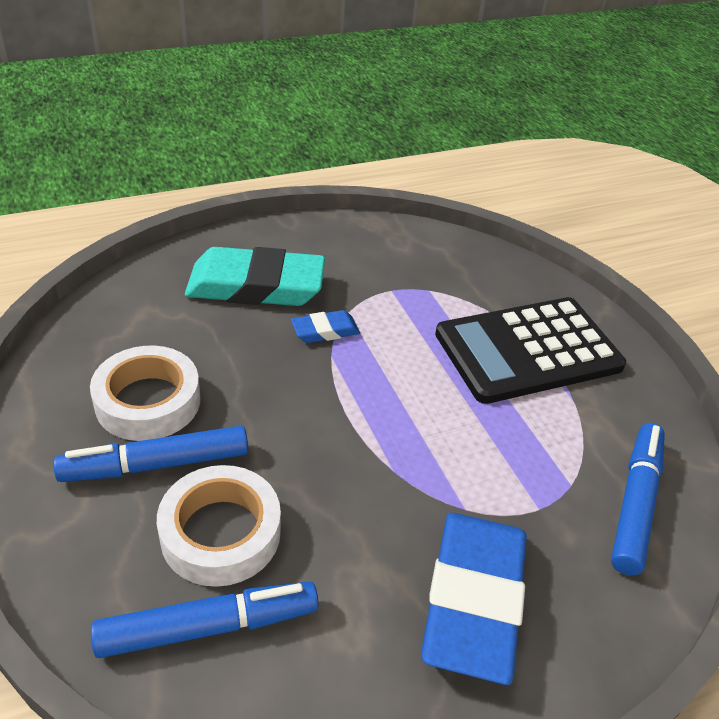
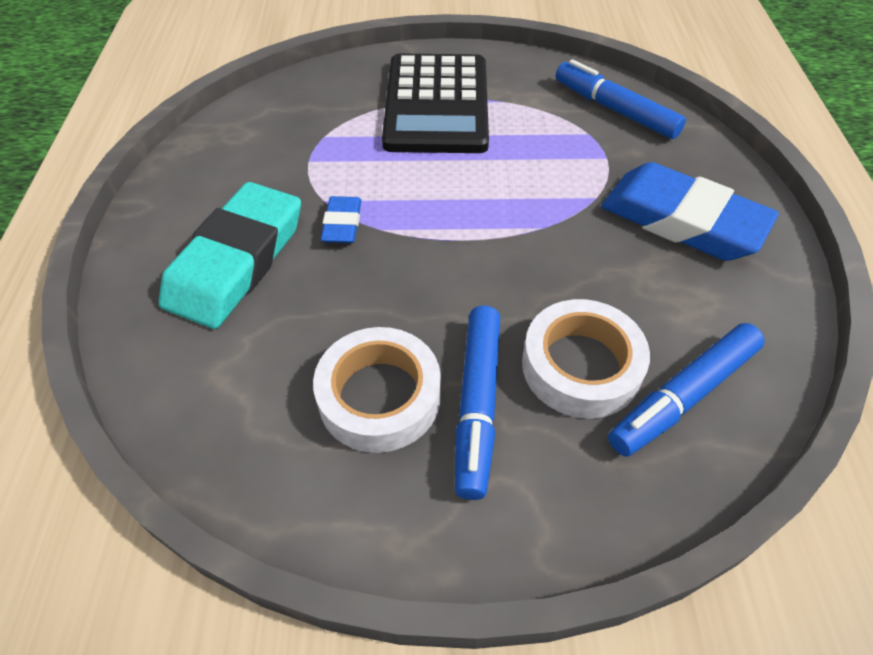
camera: 65 degrees left, 10 degrees up
(208, 627) = (682, 396): blue marker -> blue marker turned 135 degrees counterclockwise

